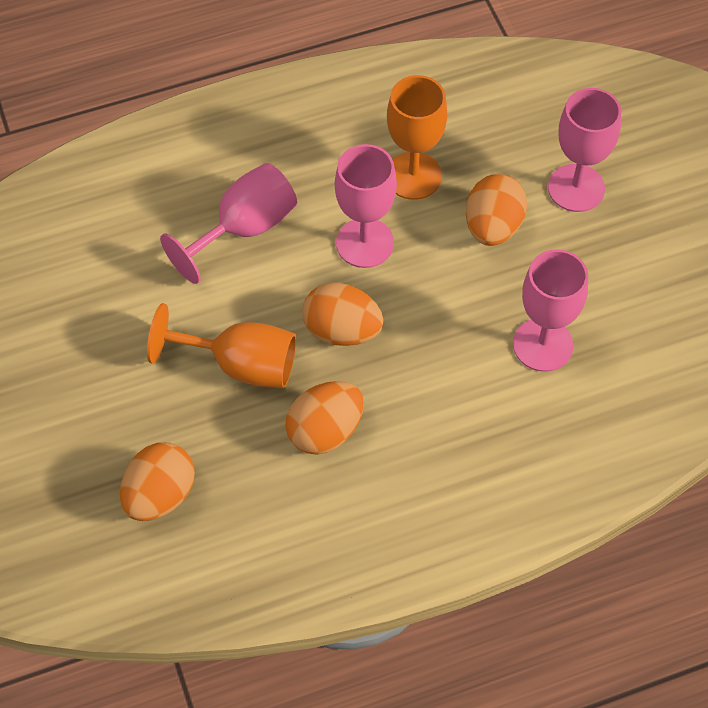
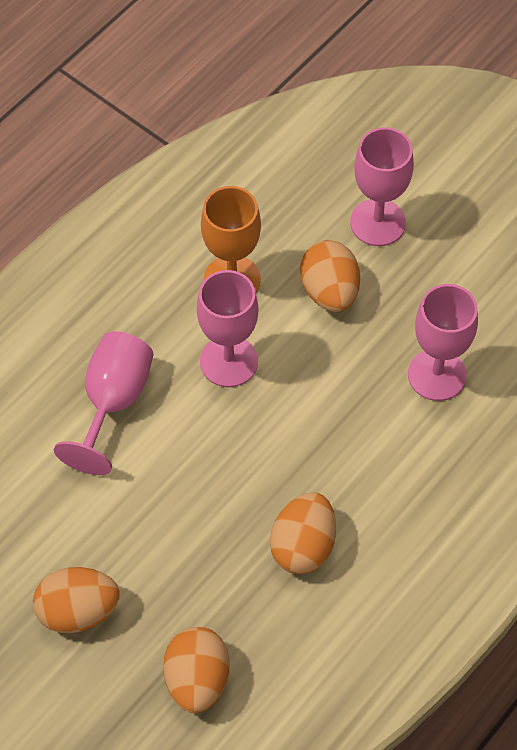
camera: 30 degrees left, 0 degrees up
(240, 365) = (191, 527): orange goblet -> none
(342, 330) = (260, 450): orange egg -> orange egg (78, 611)

